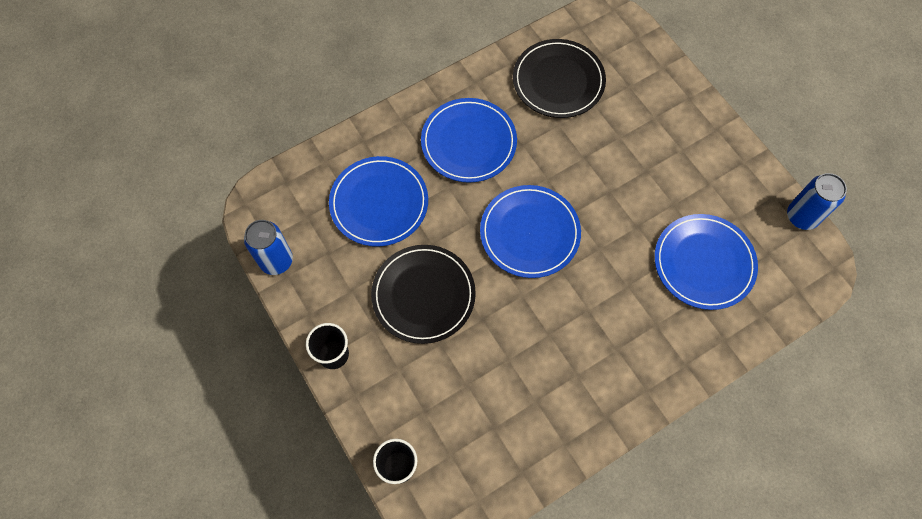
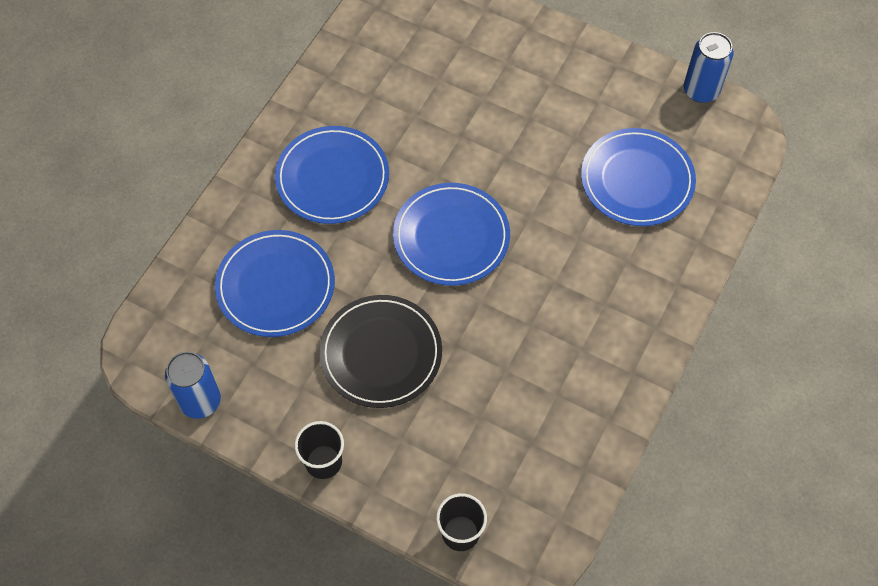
camera: 30 degrees left, 5 degrees down
(558, 81) = (387, 72): black plate -> none

